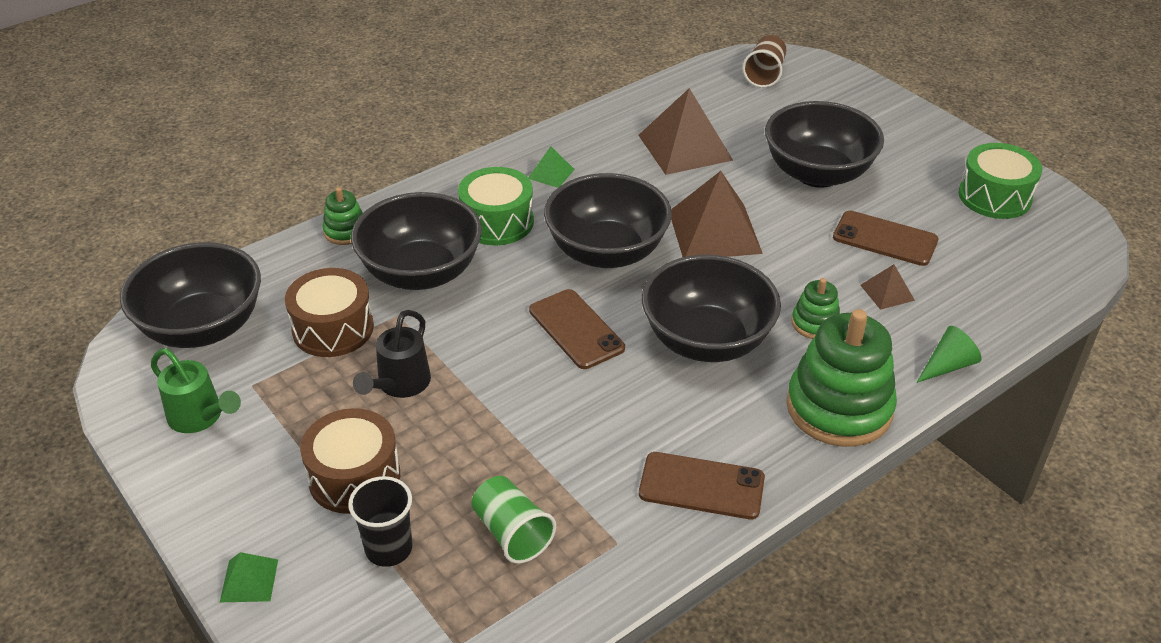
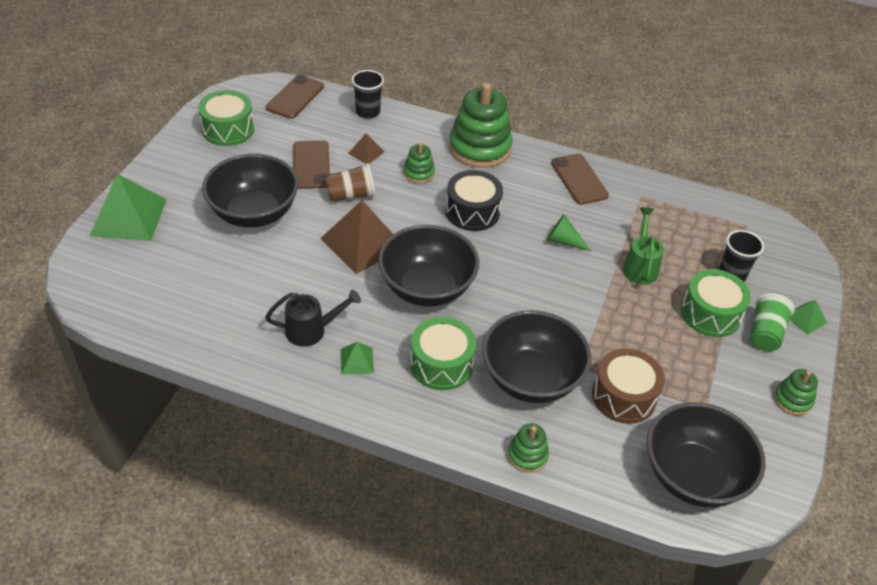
camera: 125 degrees left, 5 degrees up
(176, 470) = (792, 400): none -> green stacking toy
(200, 417) = (753, 417): green watering can -> green watering can (640, 266)
(354, 477) = (710, 314): brown drum -> green drum
(400, 385) = (633, 332): black watering can -> black watering can (311, 330)
(512, 533) = (675, 234): green cup -> green cup (765, 333)
(576, 329) = (513, 272): brown phone -> brown phone (295, 97)
(685, 147) = (265, 294): brown pyramid -> none
(706, 341) = (472, 211): black bowl -> black drum
(764, 74) = (116, 284): brown cup -> brown cup (351, 195)
(861, 99) = (129, 217): none -> green pyramid
(947, 365) = (412, 118): green cone -> green cone (563, 241)
(984, 326) = (368, 112): none -> black cup

